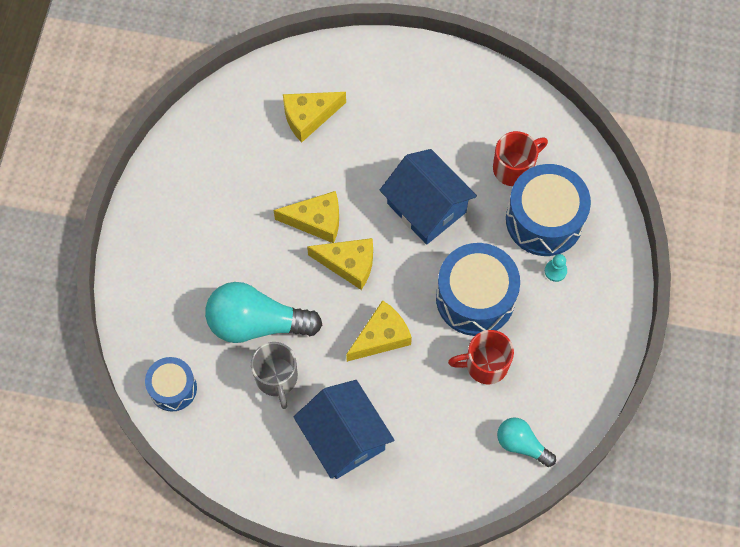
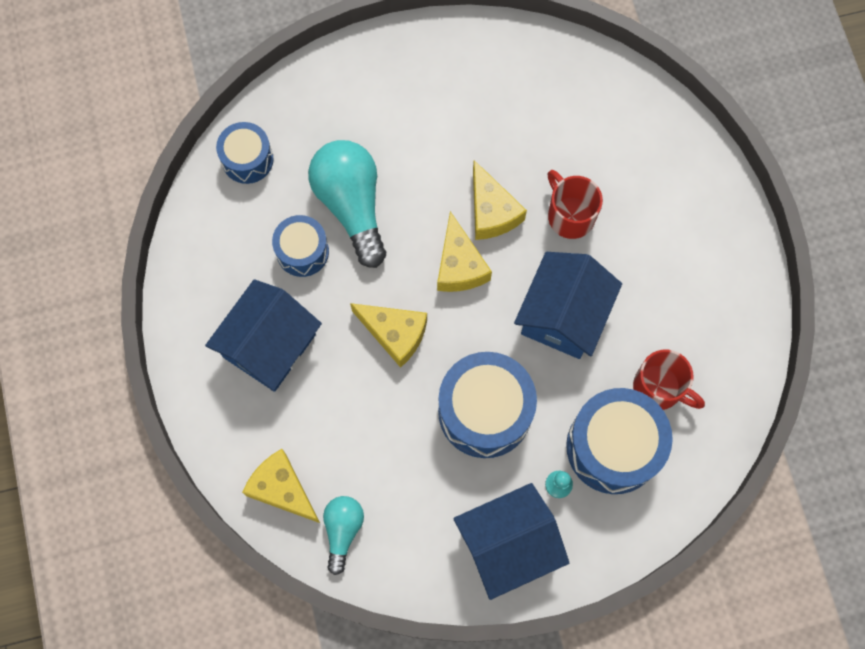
camera: 65 degrees right, 5 degrees up
(277, 378) = (302, 251): grey mug -> blue drum
(309, 117) = (605, 150): yellow cheese -> yellow cheese (282, 489)
(485, 364) = (414, 454): red mug -> red mug (570, 215)
(585, 327) = (508, 544): none -> blue house

